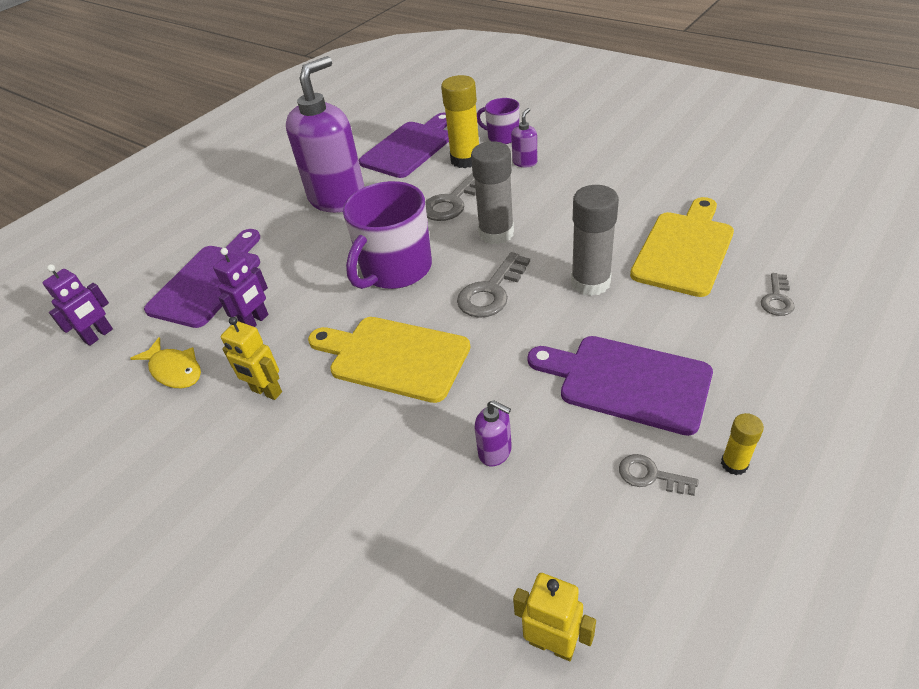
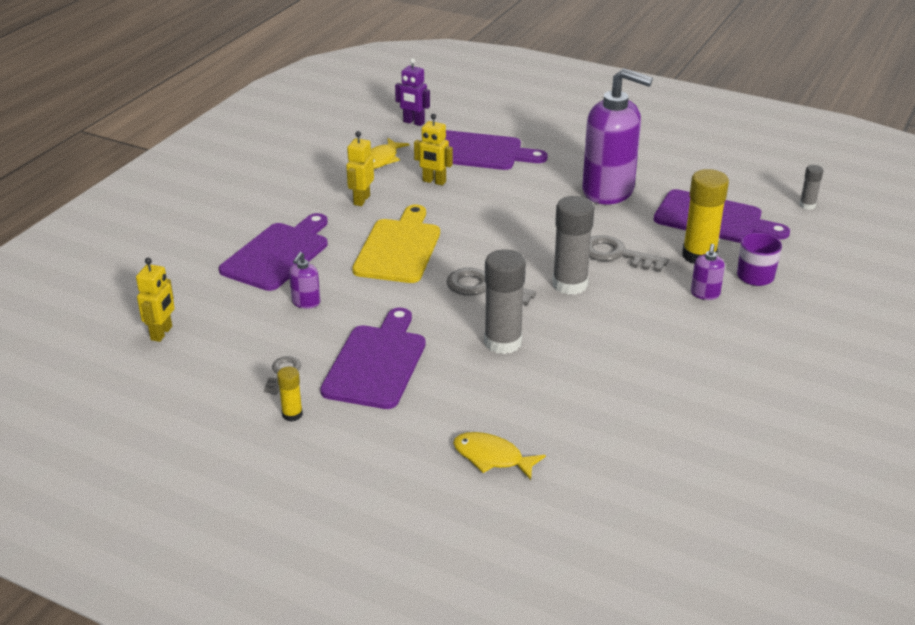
camera: 75 degrees right, 10 degrees down
(256, 321) = (434, 181): purple robot -> yellow robot
(370, 486) = (278, 254): none -> purple cutting board
(395, 269) = (506, 235): purple mug -> none
(406, 104) = (807, 205): none -> grey glue stick
(525, 162) = (705, 294): purple soap dispenser -> purple soap dispenser turned 90 degrees clockwise
(684, 249) = (563, 401): yellow cutting board -> none
(777, 299) = (492, 457): grey key -> yellow fish

